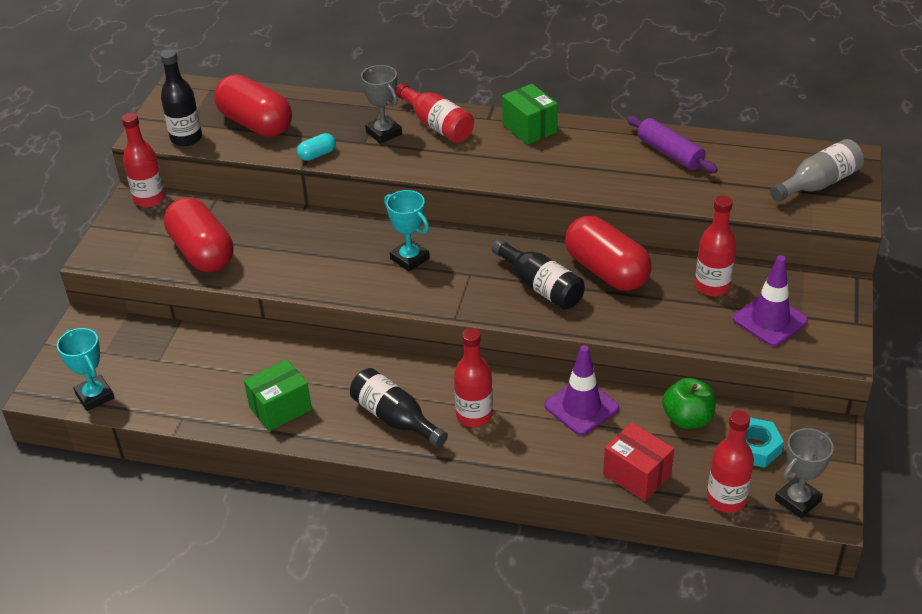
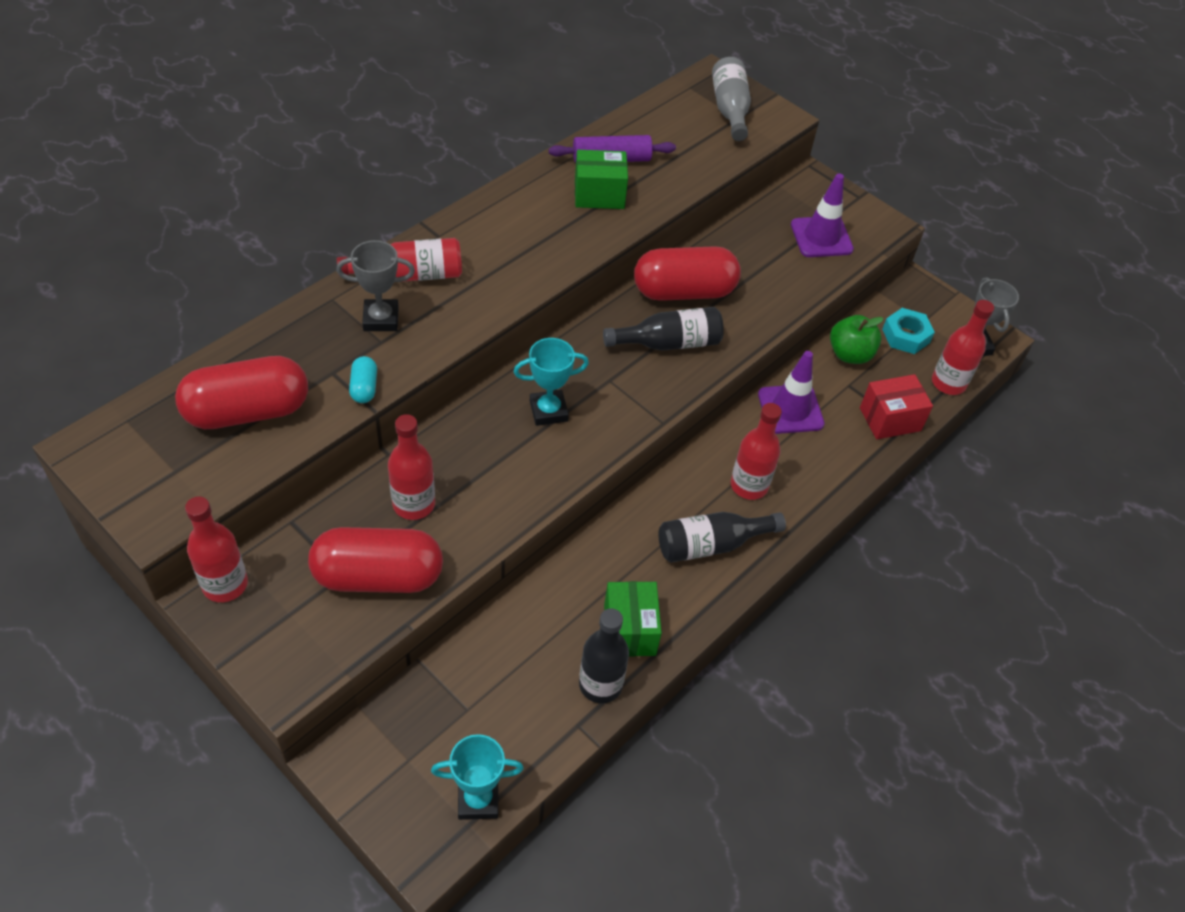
camera: 65 degrees left, 10 degrees up
(186, 138) = (206, 486): black bottle -> black bottle (600, 684)
(529, 128) = (484, 218): green box -> green box (599, 194)
(712, 286) = (756, 244): red bottle -> red bottle (414, 504)

